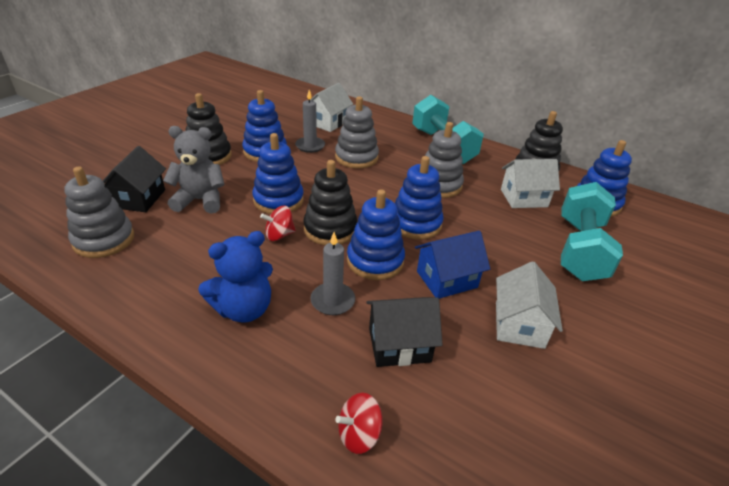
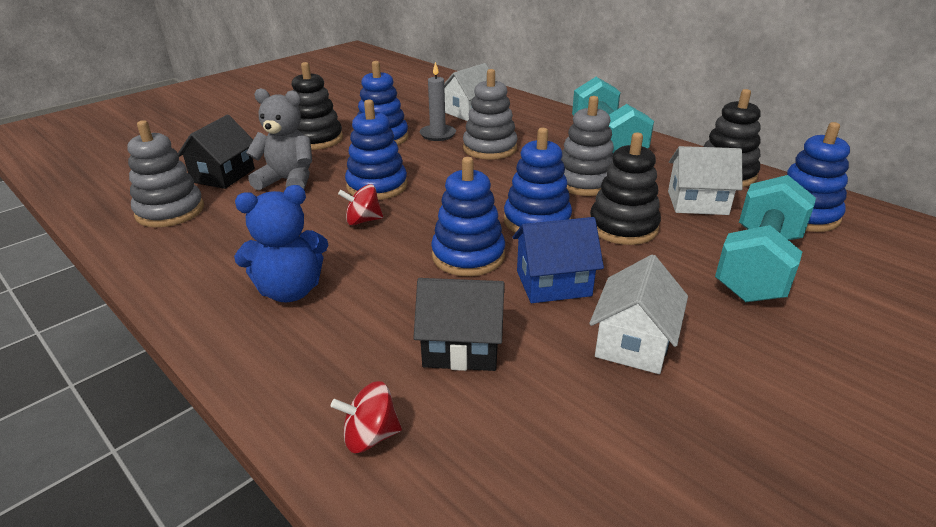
camera: 15 degrees right, 5 degrees down
(330, 229) = (426, 219): black stacking toy -> black stacking toy (623, 227)
(333, 301) = (398, 292): grey candle -> none

